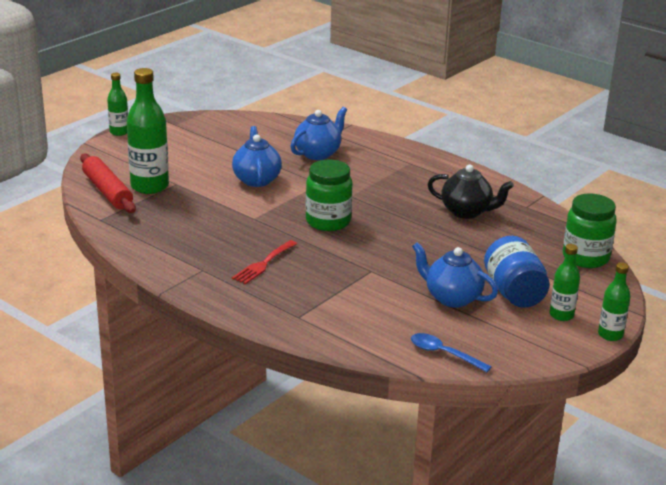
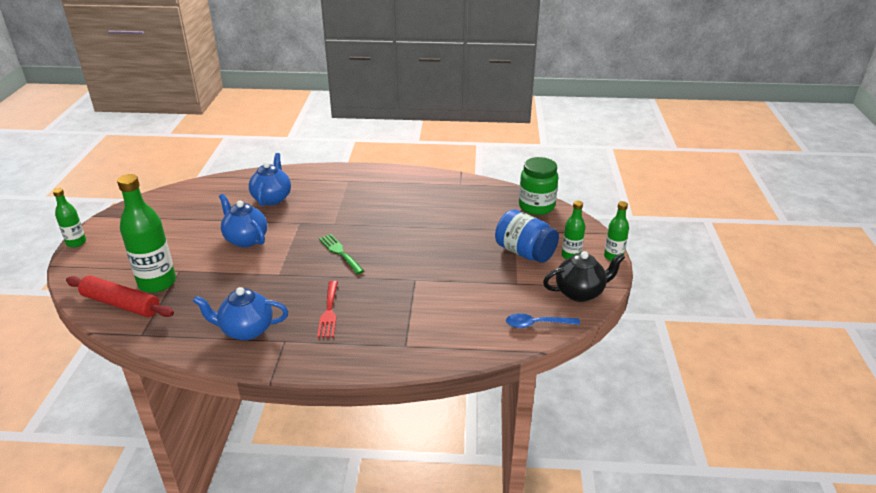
camera: 35 degrees left, 5 degrees up
(328, 221) = (340, 252): green jar -> green fork
(452, 298) = (492, 276): blue teapot -> blue teapot (246, 330)
(467, 212) = (427, 203): black teapot -> black teapot (580, 292)

